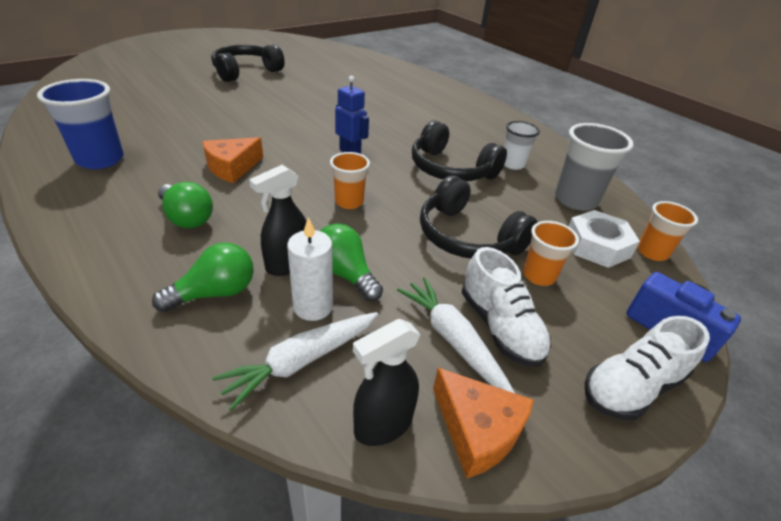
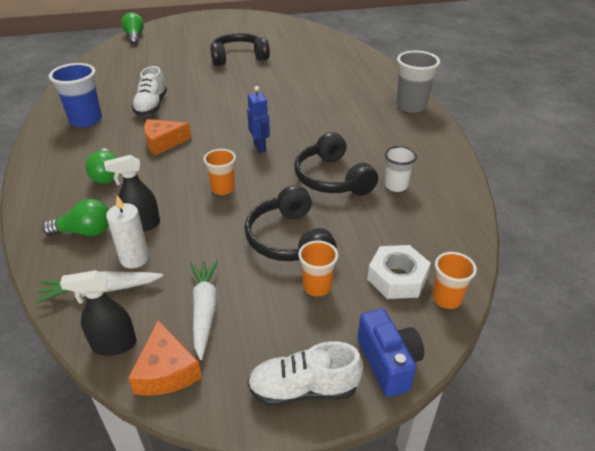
camera: 30 degrees right, 0 degrees up
(345, 274) = (173, 242): green light bulb -> green light bulb (134, 37)
(500, 326) = (247, 313): white shoe -> white shoe (151, 106)
(575, 200) = (422, 233): grey cup -> grey cup (411, 106)

